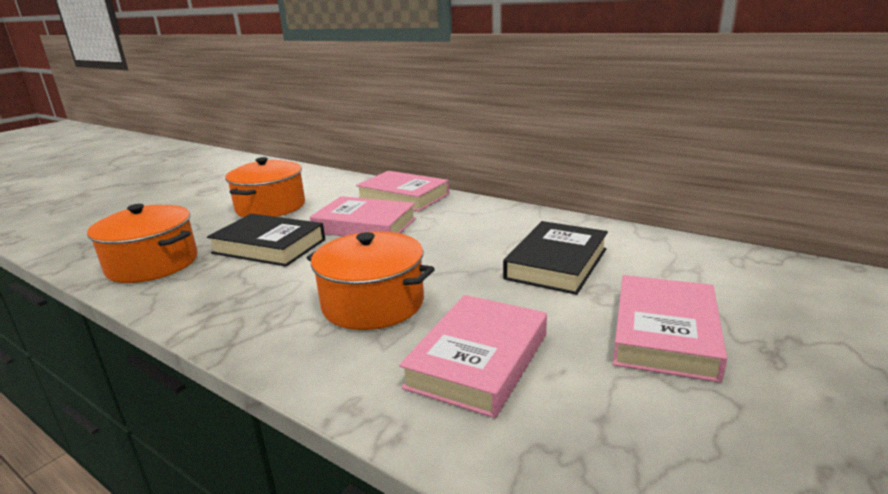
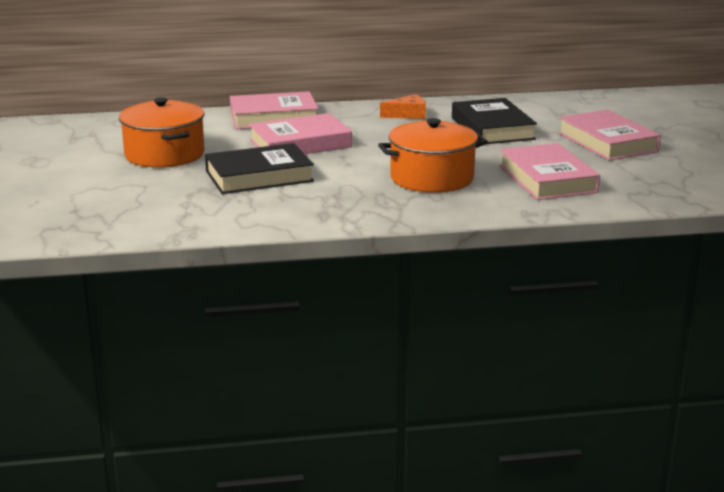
camera: 45 degrees left, 0 degrees up
(152, 264) = (191, 214): orange pot -> none
(507, 223) = (408, 115): none -> orange cheese

